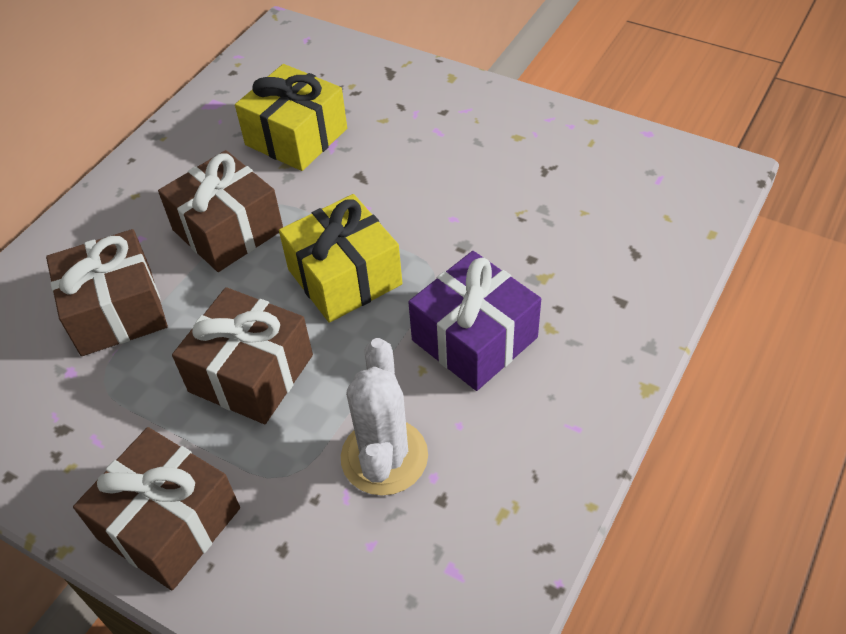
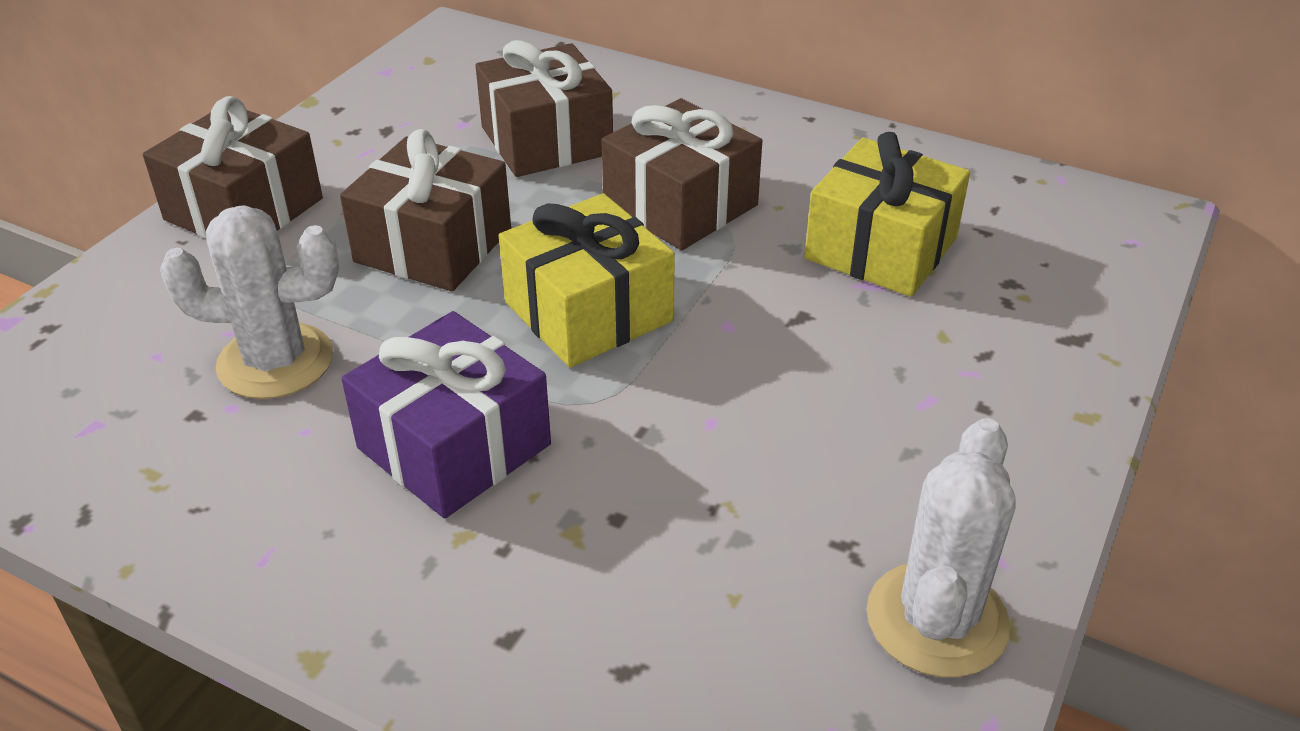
camera: 85 degrees right, 10 degrees down
(590, 142) = (937, 620): none -> white cactus

